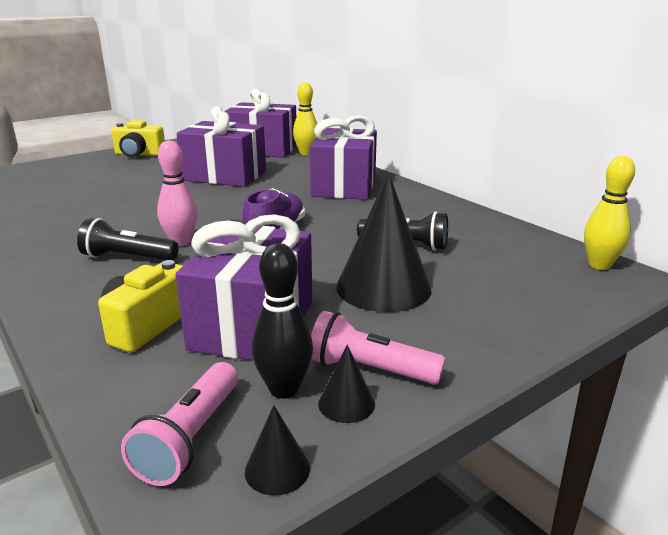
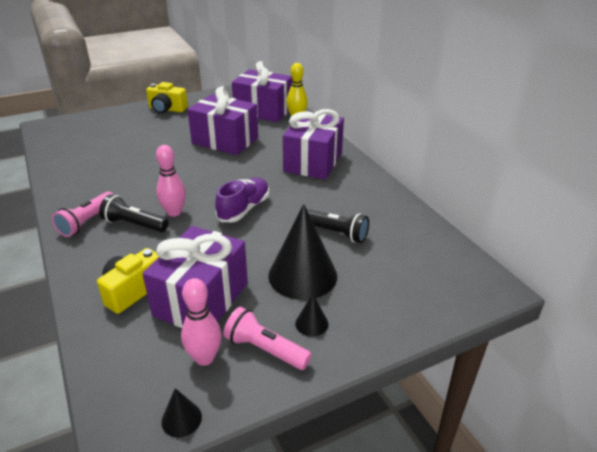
camera: 10 degrees right, 10 degrees up
(190, 438) = (137, 387): pink flashlight -> pink flashlight (87, 222)
(284, 389) = (204, 358): black bowling pin -> pink bowling pin
(346, 403) = (240, 375): black cone -> black cone (311, 323)
(599, 265) = (476, 272): yellow bowling pin -> none

